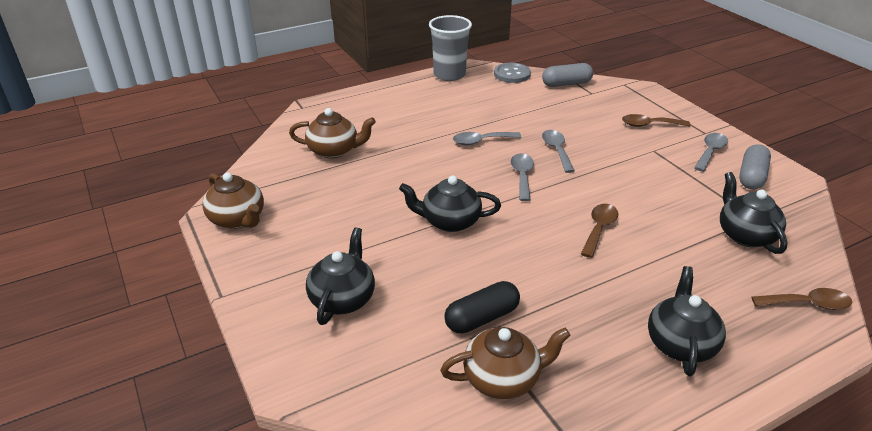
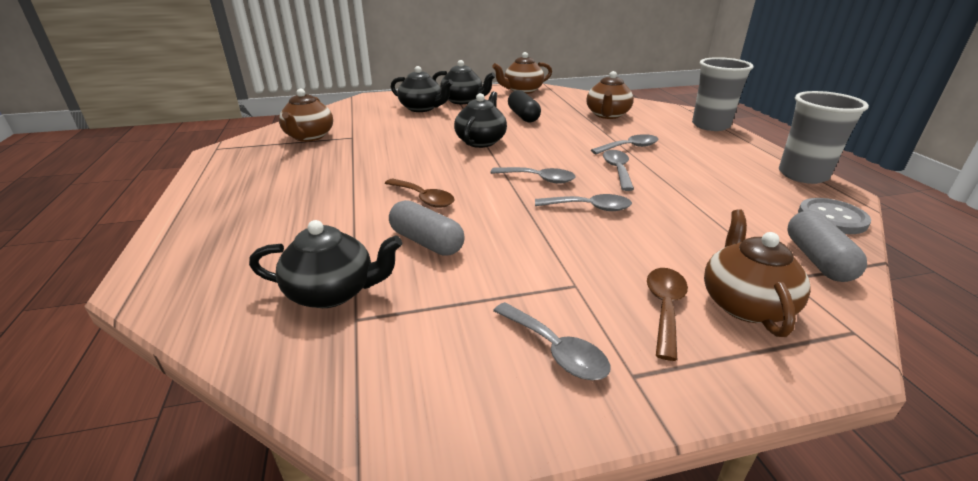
camera: 105 degrees right, 5 degrees down
(352, 99) = (710, 125): none -> grey cup
(426, 137) = (629, 147): none -> grey spoon
(482, 318) = (364, 138): black capsule -> black capsule (523, 116)
(626, 105) = (745, 304): none -> brown teapot
(680, 344) = (253, 197): black teapot -> black teapot (463, 101)
(751, 176) = (456, 370): grey capsule -> grey capsule (426, 242)
(807, 304) = (192, 287): brown spoon -> none

